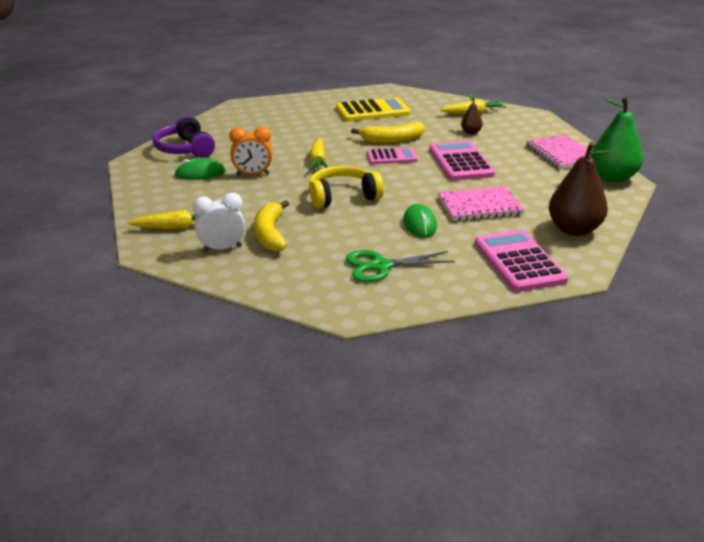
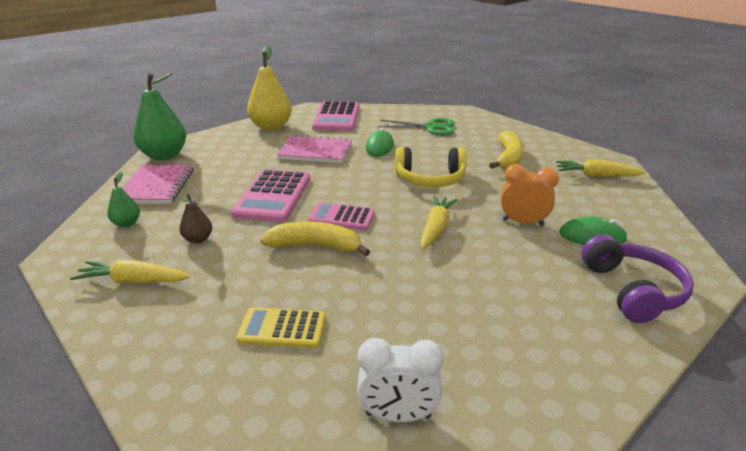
camera: 160 degrees left, 0 degrees up
(222, 248) = (550, 154): white clock -> white clock (398, 415)
(373, 111) = (282, 328): yellow calculator -> yellow calculator, size x0.62
(531, 132) = (127, 223): none -> green pear
(574, 230) = (271, 127): brown pear -> yellow pear

